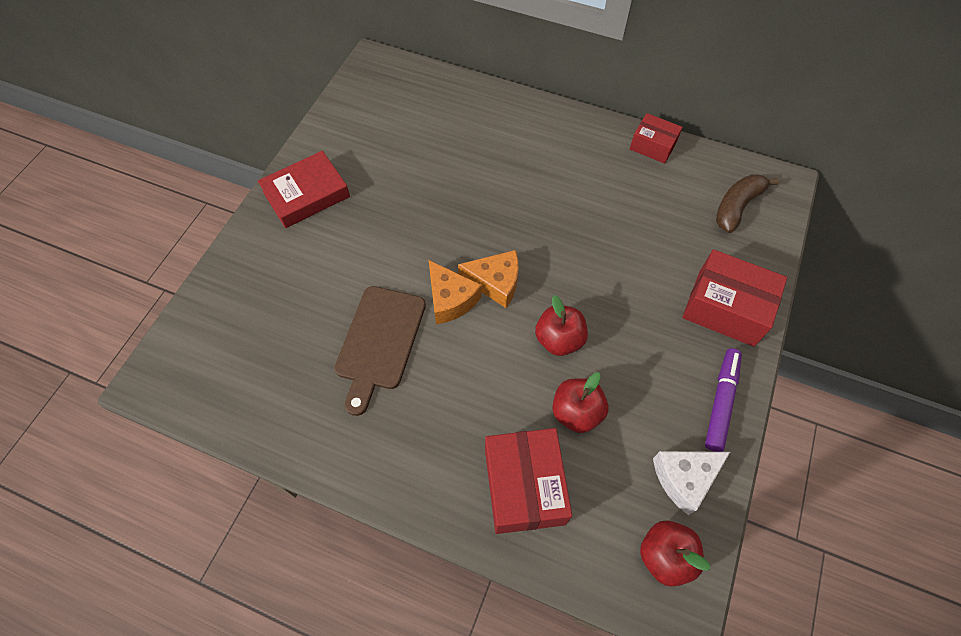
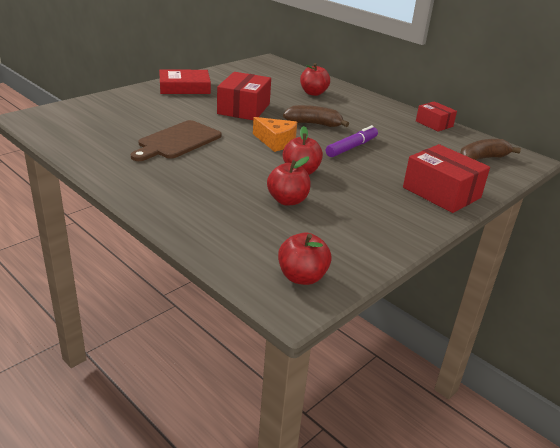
camera: 20 degrees right, 30 degrees down
(450, 299) = (239, 139): orange cheese -> none
(477, 132) = (313, 93): none -> red apple
(517, 215) = (314, 124): none -> brown banana
(524, 486) = (221, 217): red box -> red box (244, 109)
(684, 478) = (348, 249): white cheese -> none
(720, 402) = (405, 227): purple marker -> purple marker (351, 147)

